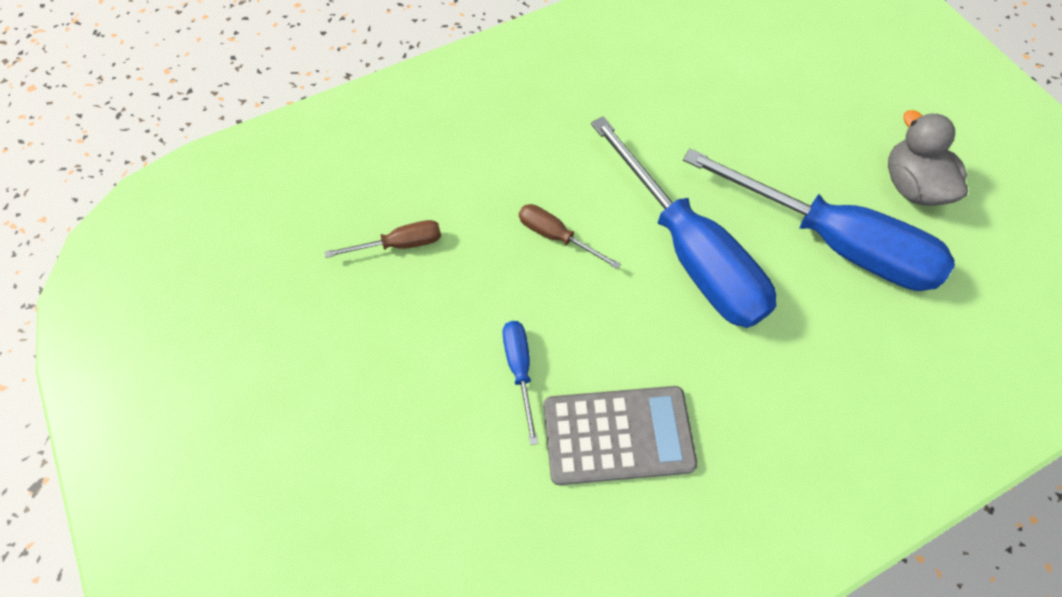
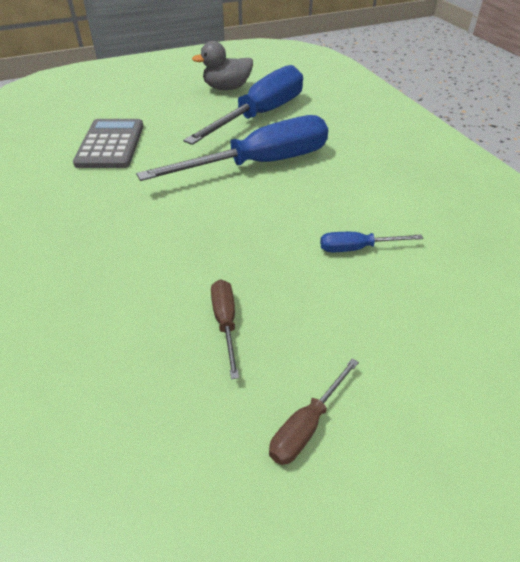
camera: 85 degrees left, 20 degrees down
(556, 236) = (236, 222): brown screwdriver -> brown screwdriver (306, 426)
(618, 435) = (402, 205): grey calculator -> grey calculator (111, 144)

